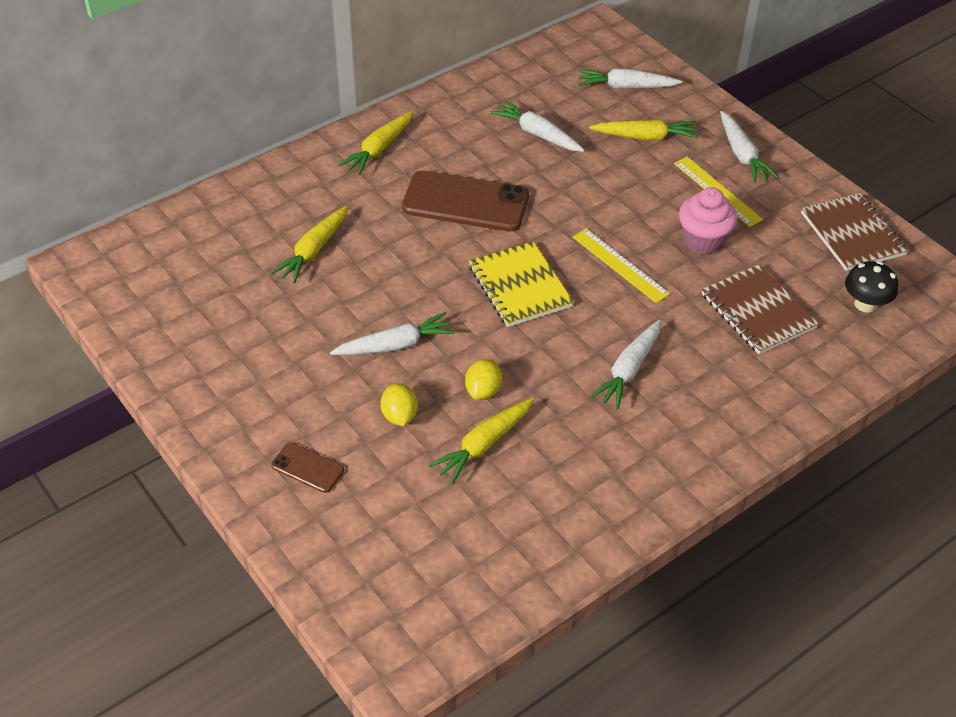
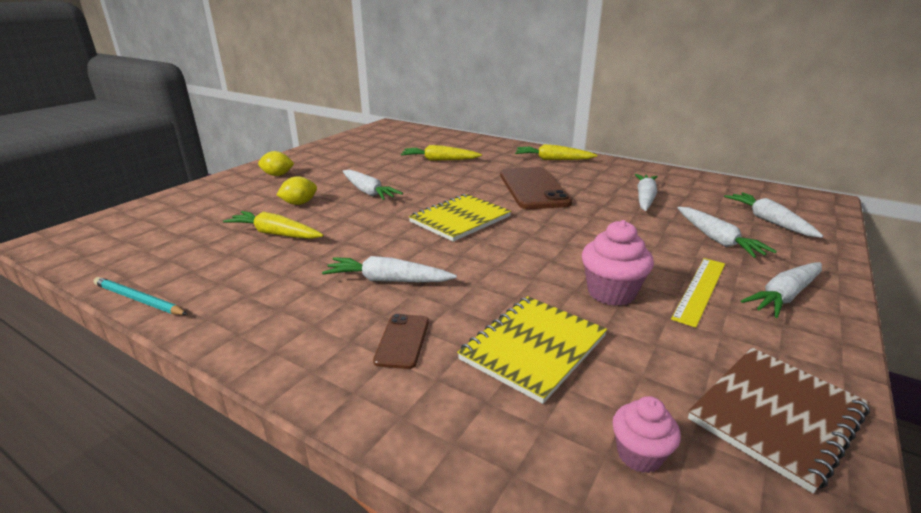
camera: 70 degrees right, 20 degrees down
(307, 468) = (246, 188): brown phone -> brown phone (402, 341)
(483, 391) = (335, 225): yellow lemon -> yellow lemon (278, 175)
(593, 557) = (138, 300): none -> turquoise pencil
(620, 265) = (526, 255): yellow ruler -> none
(645, 137) = (717, 239): yellow carrot -> white carrot
(757, 311) = (533, 348): brown notebook -> yellow notebook
(865, 304) = (639, 455): black mushroom -> pink cupcake

